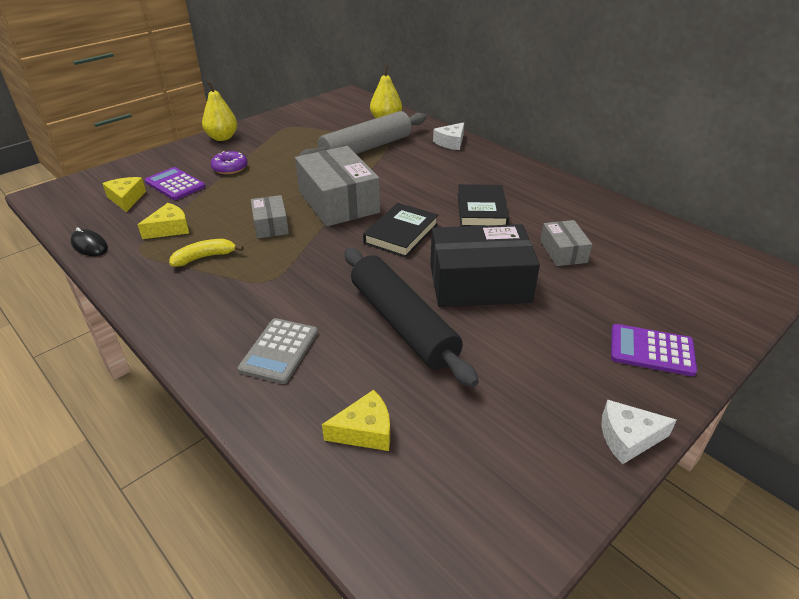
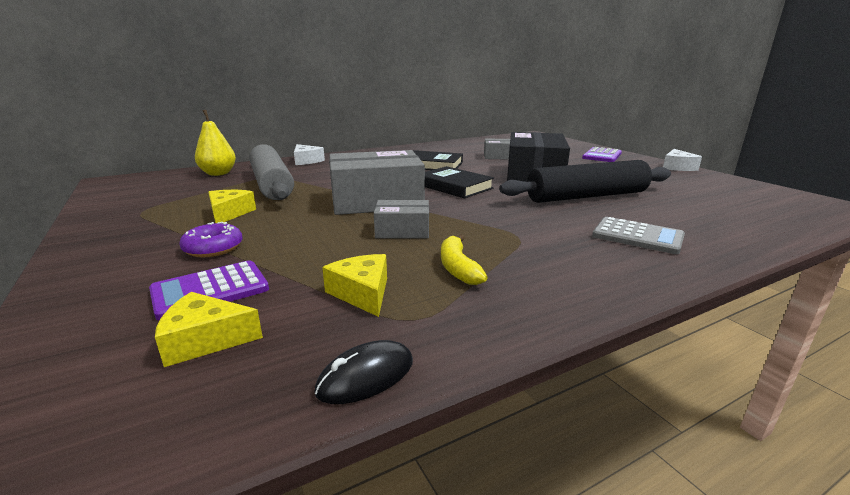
camera: 75 degrees left, 15 degrees down
(222, 138) = (90, 251): yellow pear -> none
(365, 431) = (719, 215): yellow cheese -> yellow cheese (229, 213)

